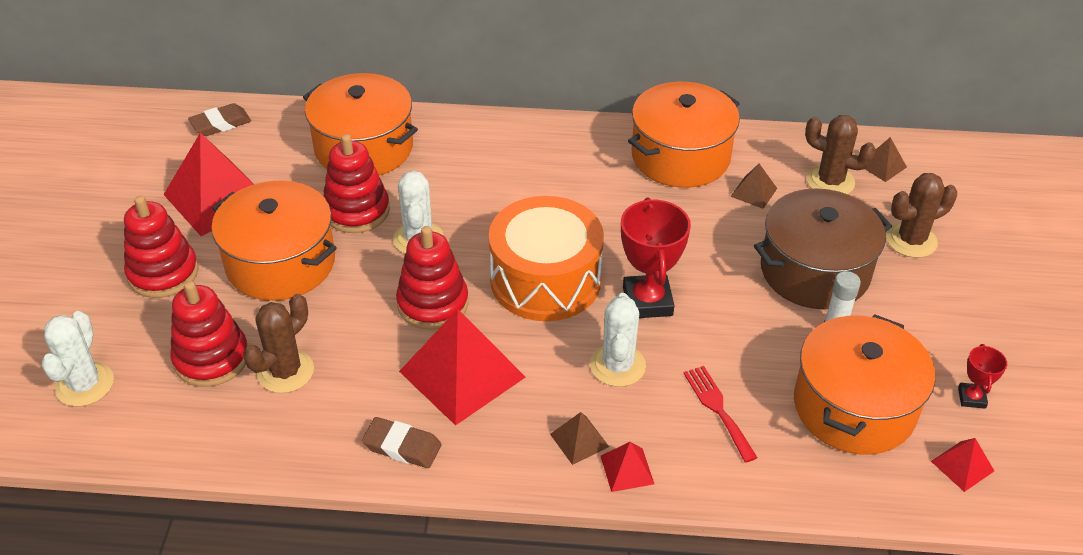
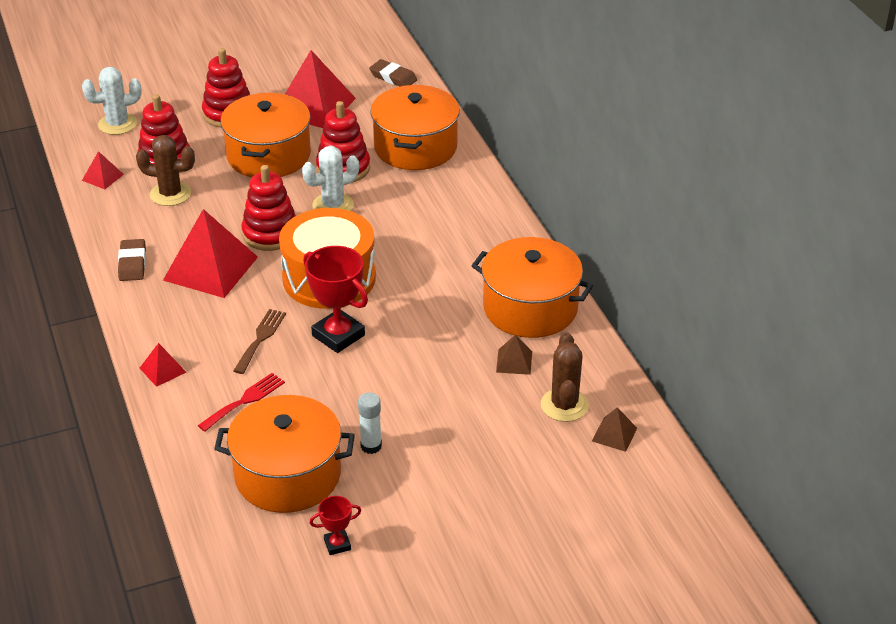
camera: 65 degrees right, 5 degrees down
(579, 440) = (178, 340): brown pyramid -> none
(617, 365) = (260, 338): white cactus -> brown fork
(647, 301) = (338, 335): red trophy -> red trophy turned 75 degrees clockwise
(814, 271) = (435, 420): brown pot -> none
(911, 240) = (518, 473): brown cactus -> none
(962, 466) = (256, 550): red pyramid -> red pyramid (102, 177)

